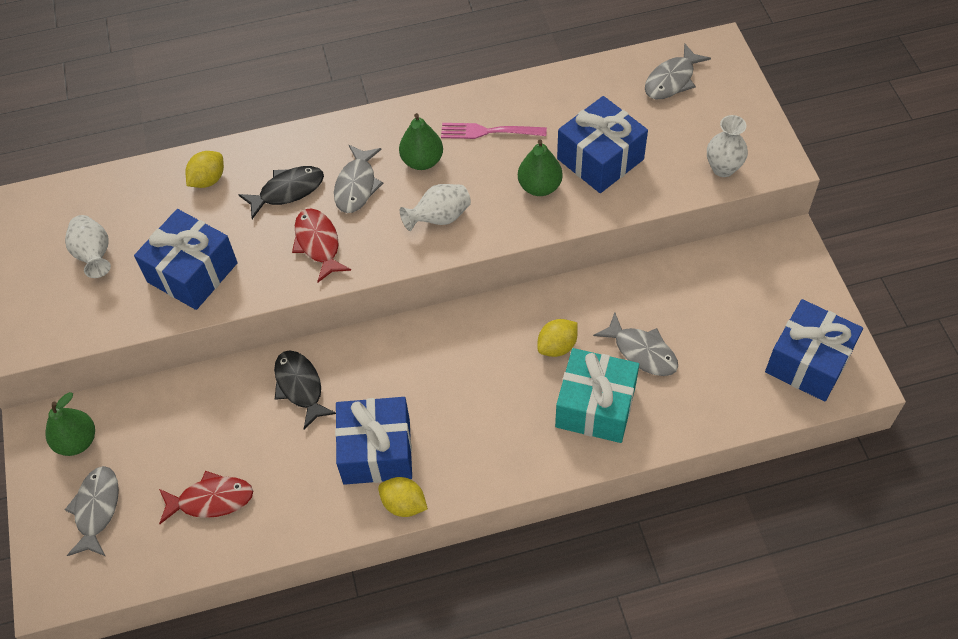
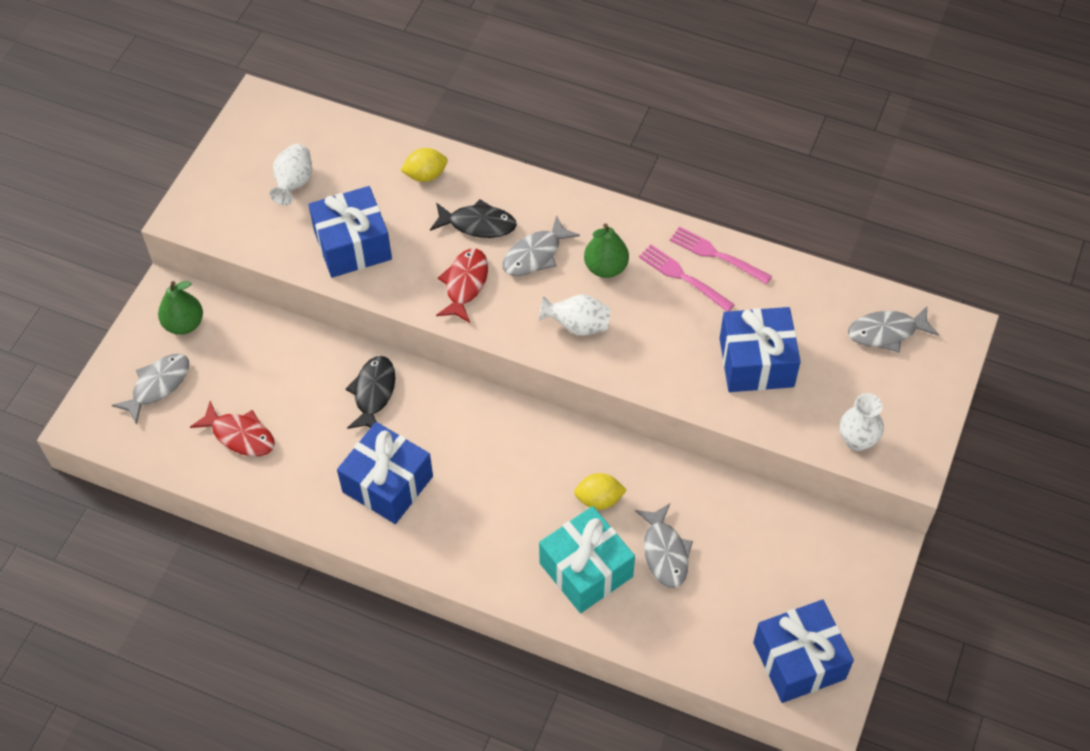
camera: 35 degrees right, 0 degrees up
(404, 504) = (373, 539): yellow lemon -> none
(499, 100) = (716, 255): none -> pink fork
(539, 187) = (683, 353): green pear -> none

